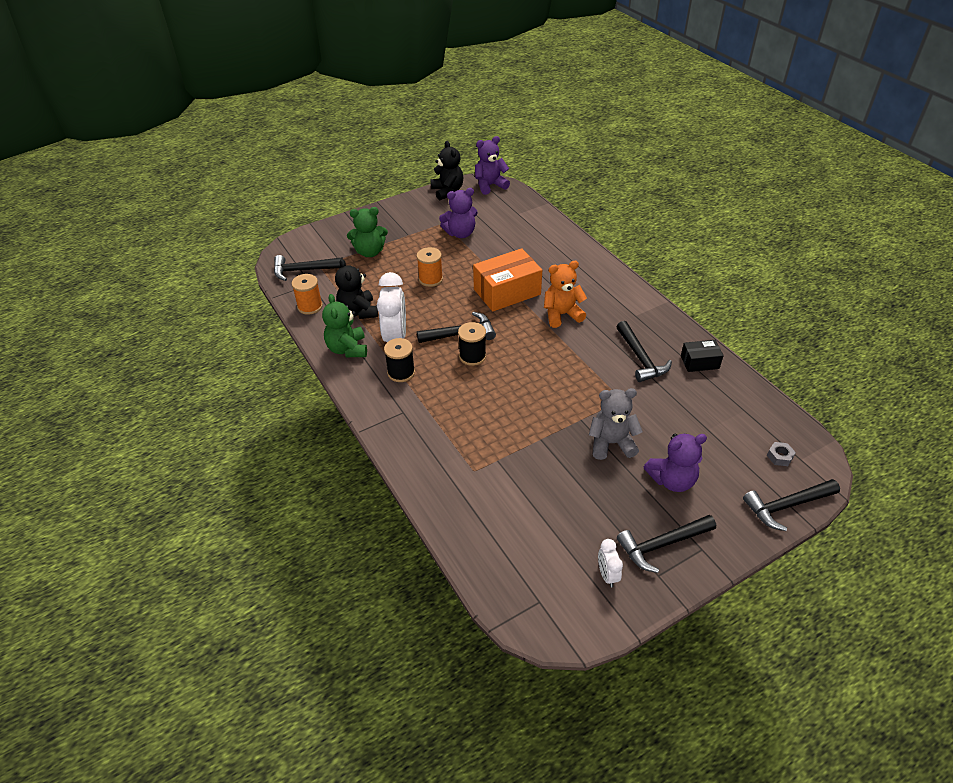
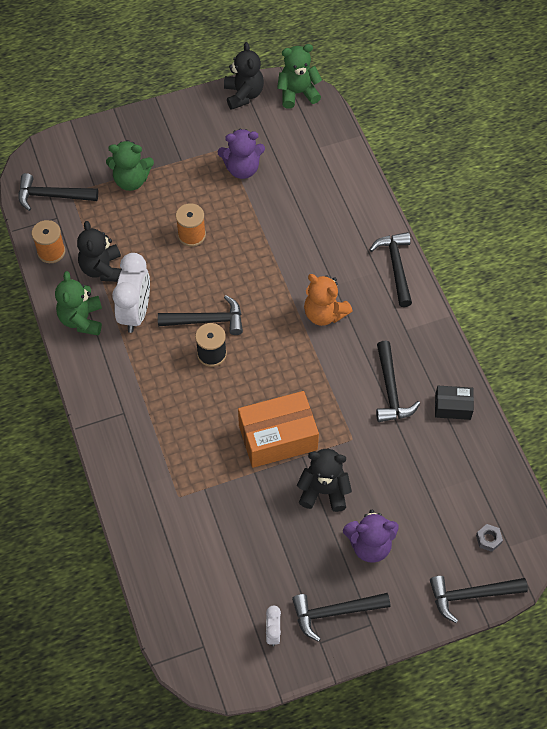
camera: 10 degrees right, 15 degrees up
(401, 372) = (132, 362): black spool -> none
(490, 185) = (297, 93): purple teddy bear -> green teddy bear
(507, 292) = (272, 269): orange box -> orange box (278, 437)
(562, 314) = (324, 314): orange teddy bear -> orange teddy bear turned 135 degrees counterclockwise
(609, 276) = (396, 266): none -> black hammer
(611, 443) = (324, 491): grey teddy bear -> black teddy bear

